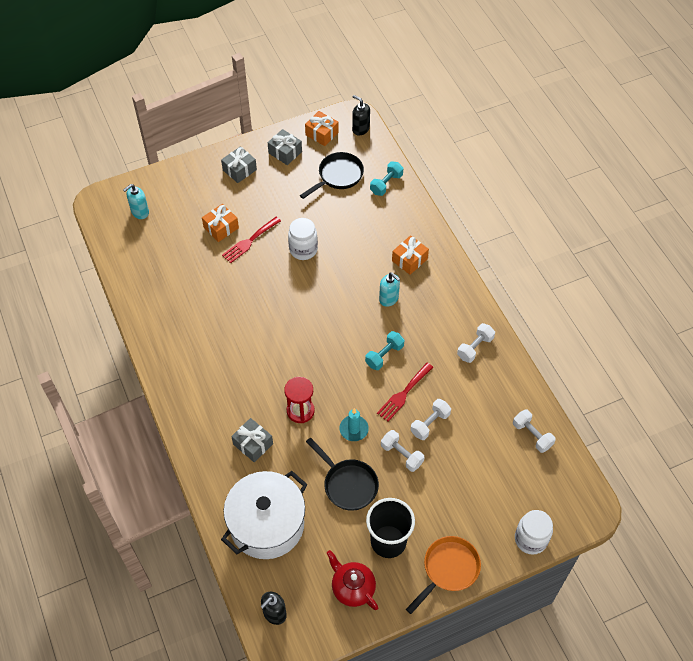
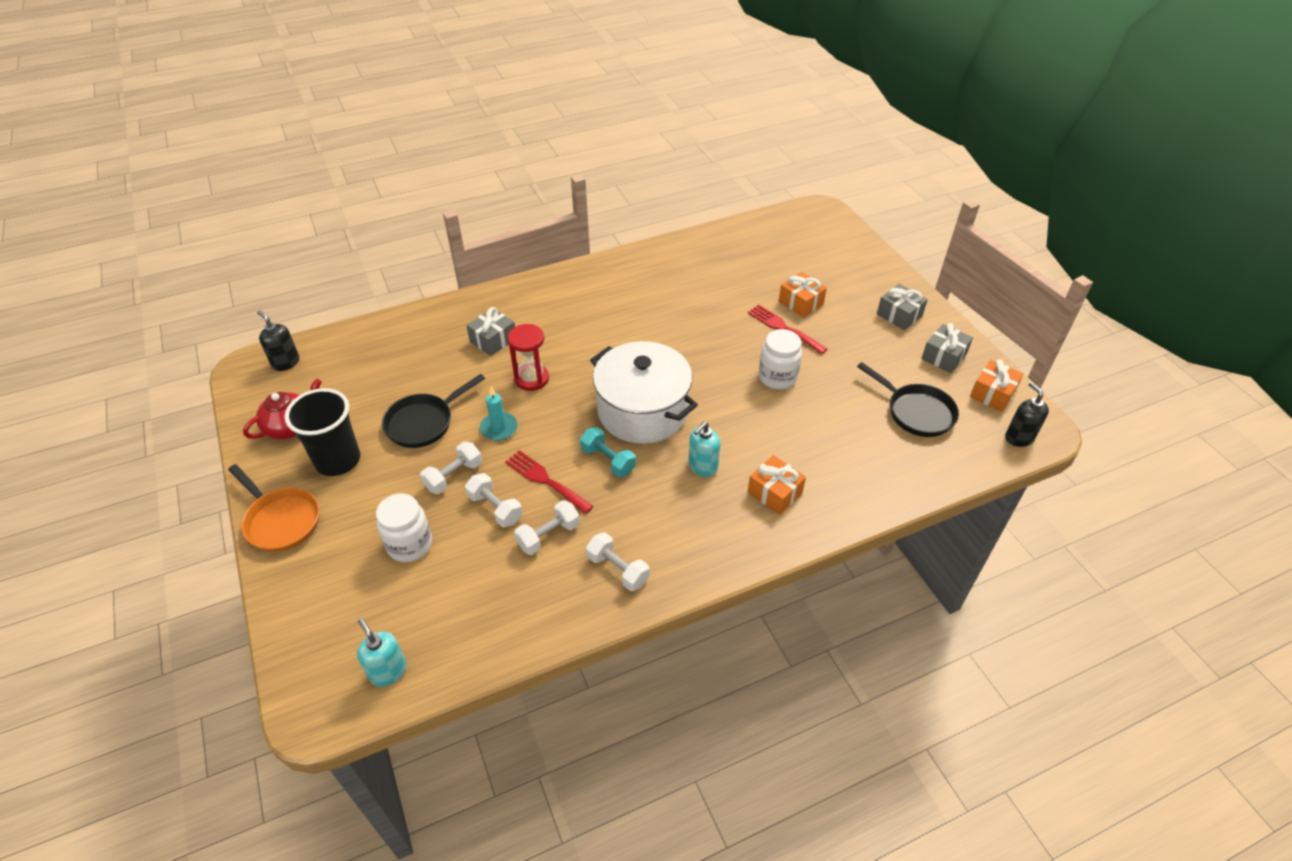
camera: 90 degrees right, 10 degrees down
(140, 212) = (812, 239): turquoise soap dispenser -> turquoise soap dispenser (388, 671)
(267, 524) = (391, 354): white pot -> white pot (642, 411)
(360, 129) = (1019, 437): black soap dispenser -> black soap dispenser turned 60 degrees counterclockwise
(386, 184) = (916, 467): turquoise dumbbell -> none
(530, 539) = (291, 621): white jar -> white jar (410, 545)
(532, 435) = (456, 637): white dumbbell -> white dumbbell (548, 535)

